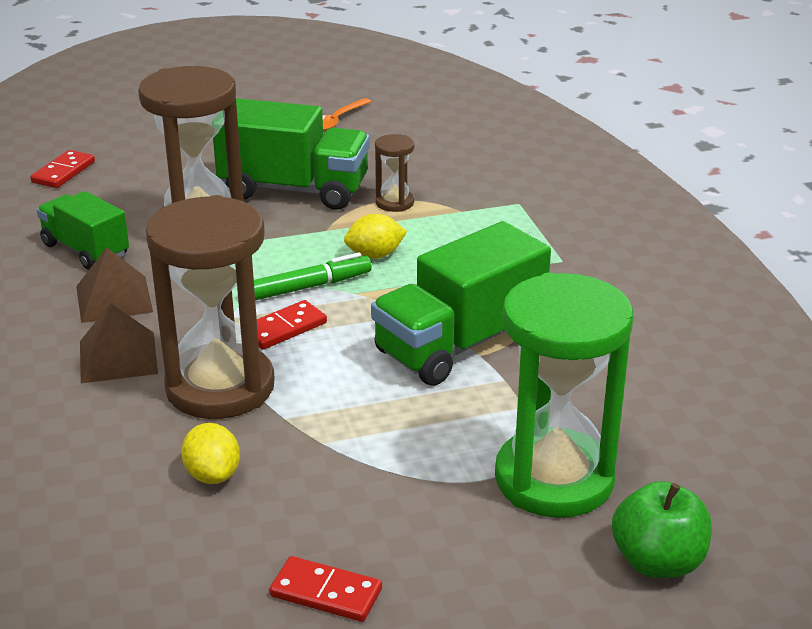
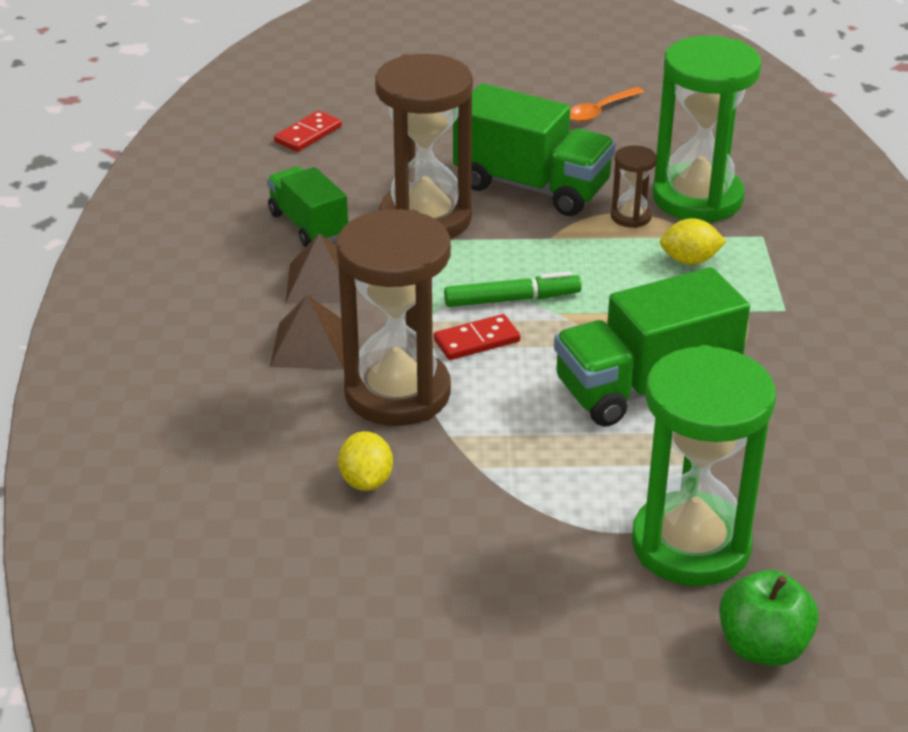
camera: 15 degrees right, 5 degrees up
(326, 593) = (437, 615): red domino -> none
(375, 255) = (591, 274): yellow lemon -> yellow lemon (690, 260)
(449, 180) = (697, 198): none -> green hourglass

